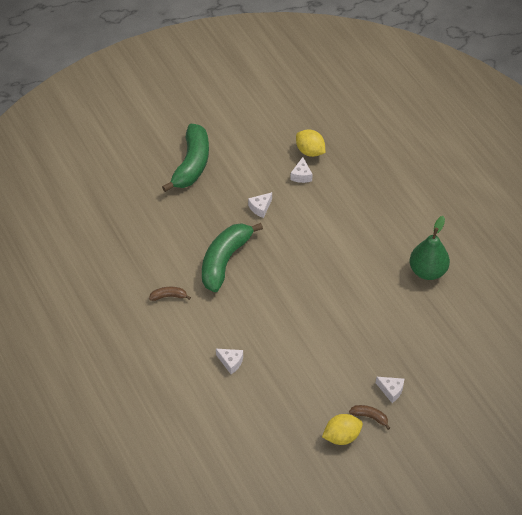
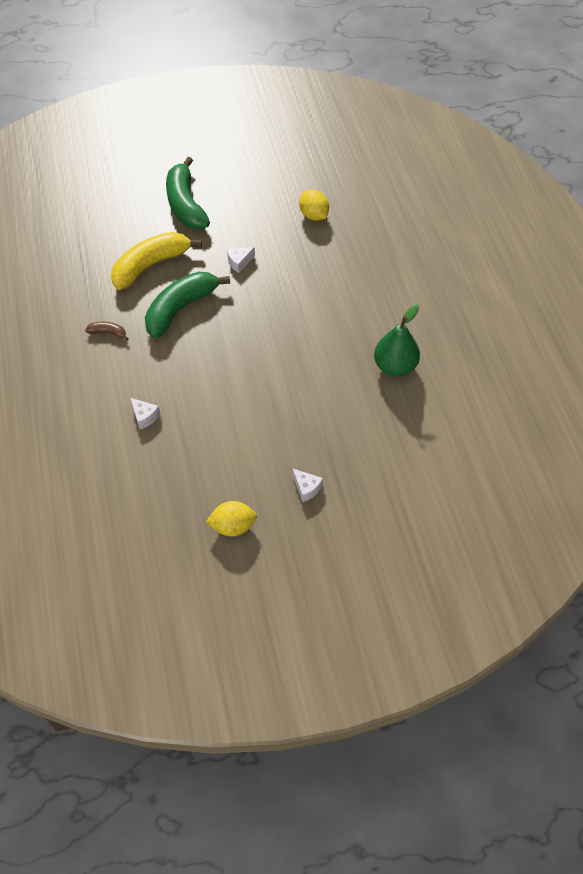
camera: 15 degrees right, 5 degrees up
(182, 227) = (151, 265): none -> yellow banana
(191, 164) = (185, 204): green banana -> green banana turned 135 degrees clockwise
(301, 175) = (295, 238): white cheese -> none
(370, 417) = (272, 512): brown banana -> none

